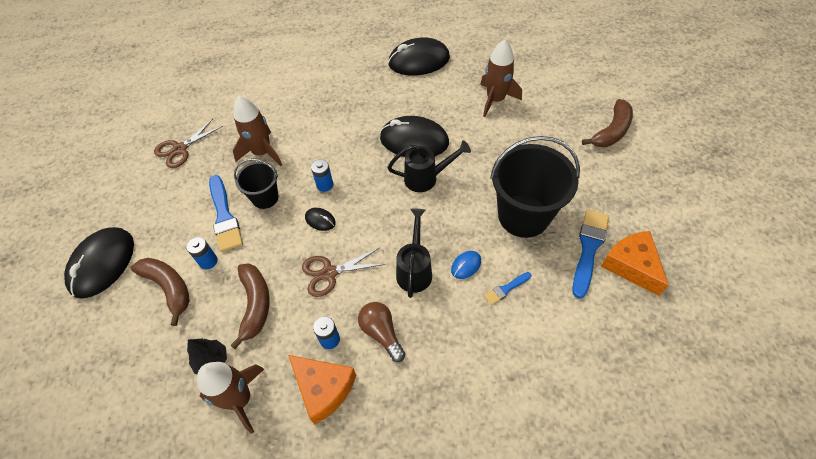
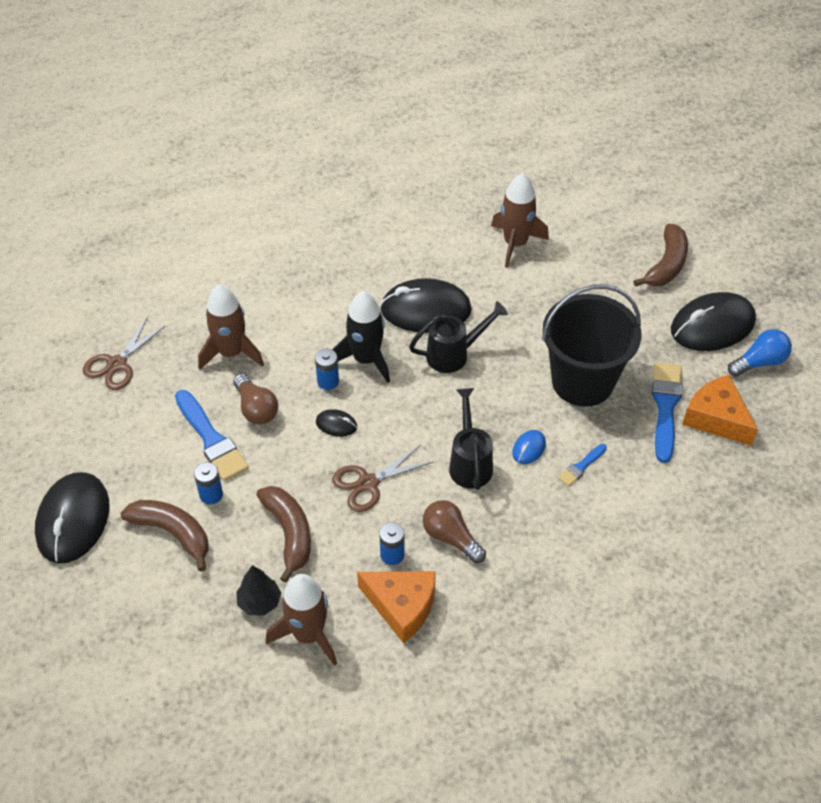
camera: 15 degrees left, 5 degrees down
(265, 198) = (256, 408): black bucket -> brown light bulb
(358, 172) = (366, 359): none -> black rocket
(419, 61) = (402, 203): black mouse -> black mouse (712, 326)
(677, 222) = (759, 362): none -> blue light bulb

